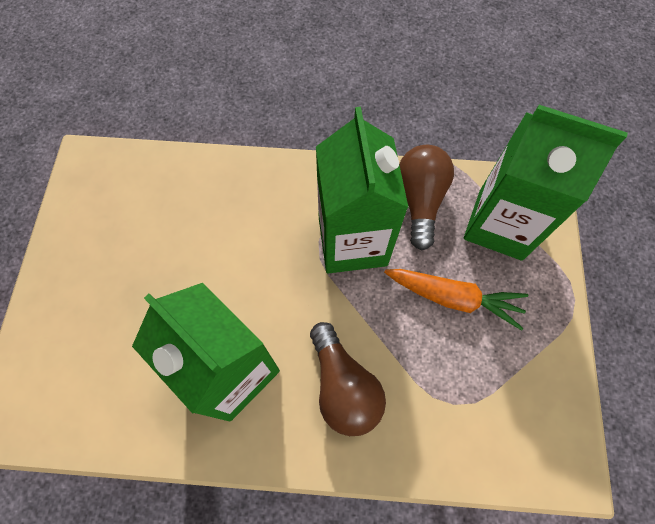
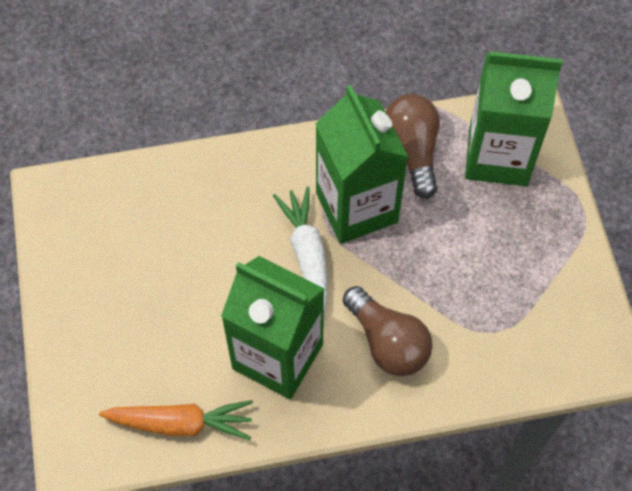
camera: 15 degrees left, 5 degrees down
(293, 275) = (307, 254): none -> white carrot
(453, 298) = (470, 237): orange carrot -> orange carrot (181, 423)

